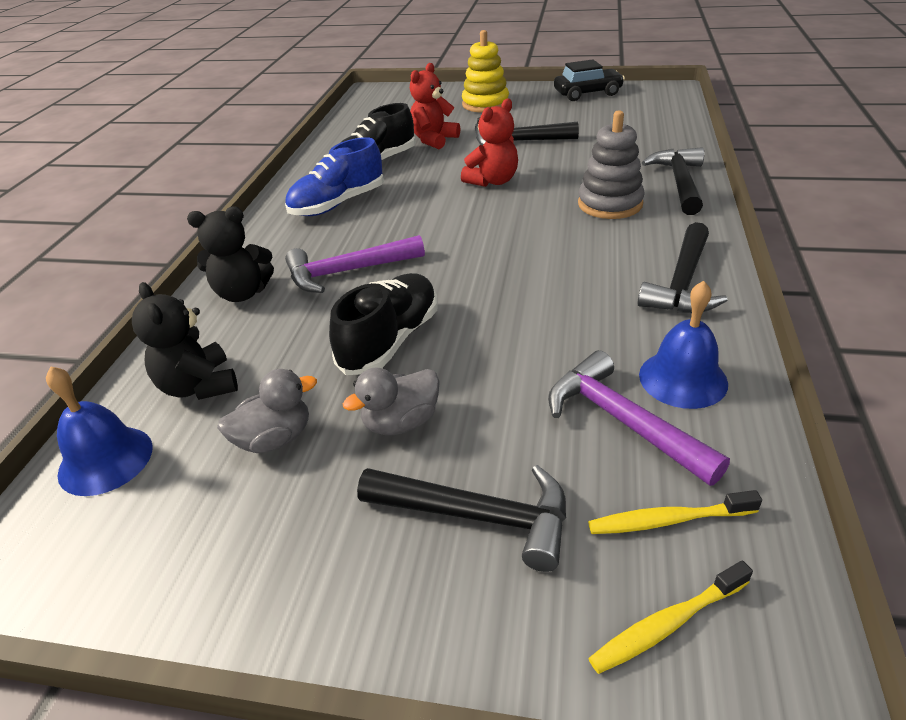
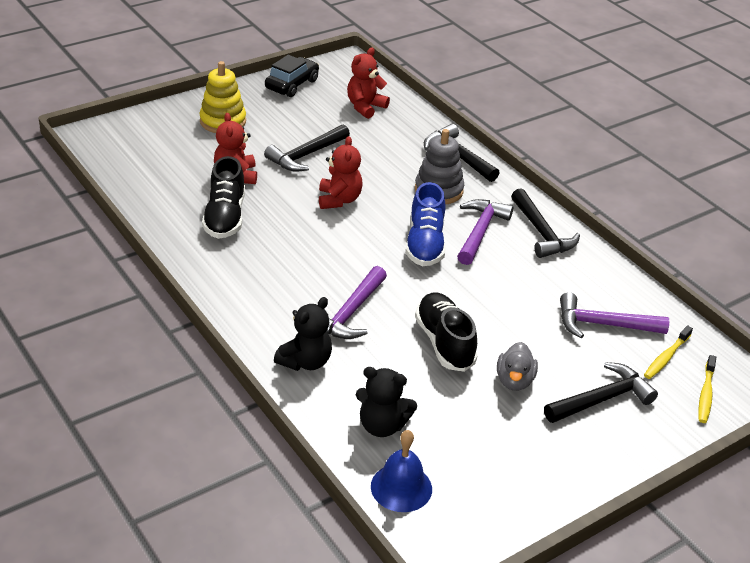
camera: 50 degrees left, 0 degrees up
(275, 439) = (468, 424): grey duck -> none
(337, 204) = (255, 265): blue shoe -> blue shoe (425, 244)
(601, 255) = (480, 232): none -> purple hammer
(635, 122) = (365, 107): none -> red teddy bear
(683, 378) = (602, 289): blue bell -> none

